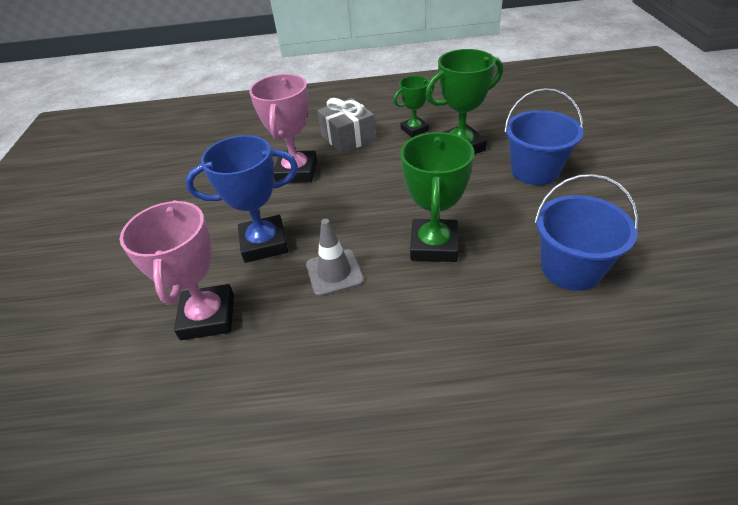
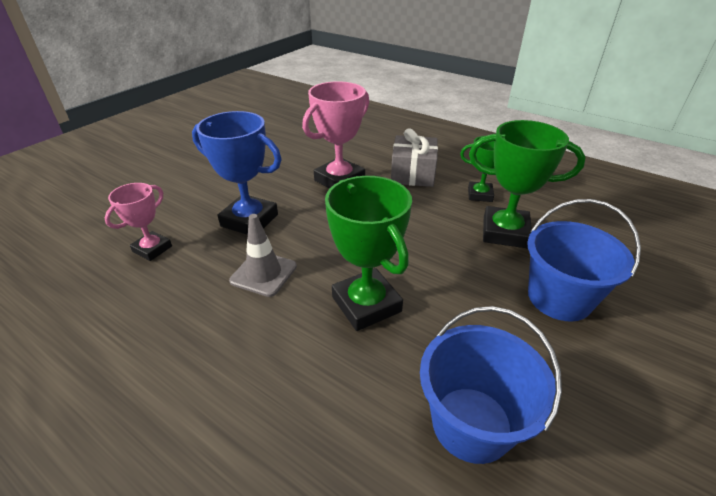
camera: 35 degrees right, 5 degrees down
(208, 317) = (152, 249): pink trophy -> pink trophy, size x0.60
(434, 245) = (366, 304): green trophy -> green trophy turned 75 degrees counterclockwise

